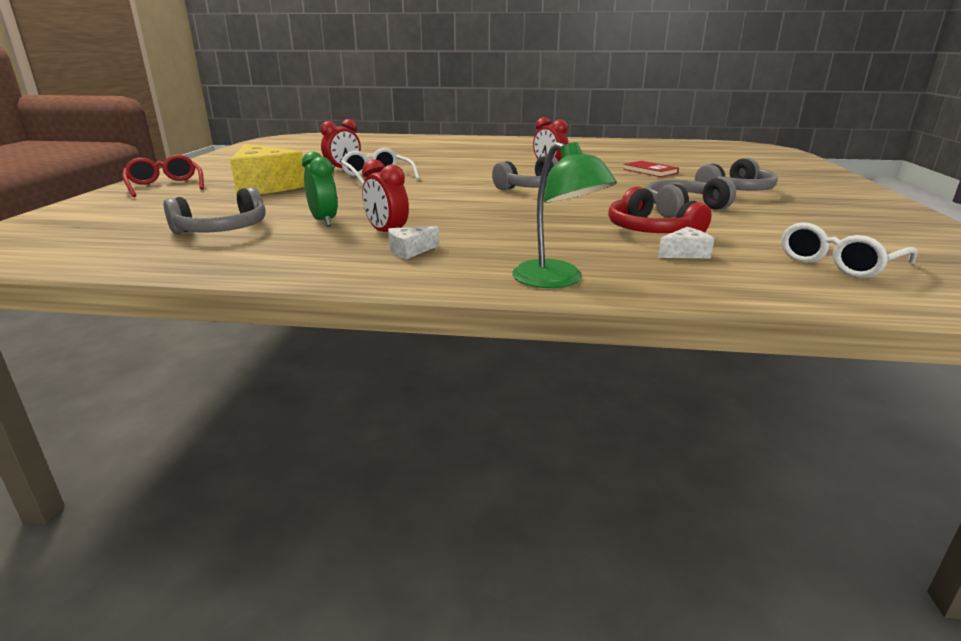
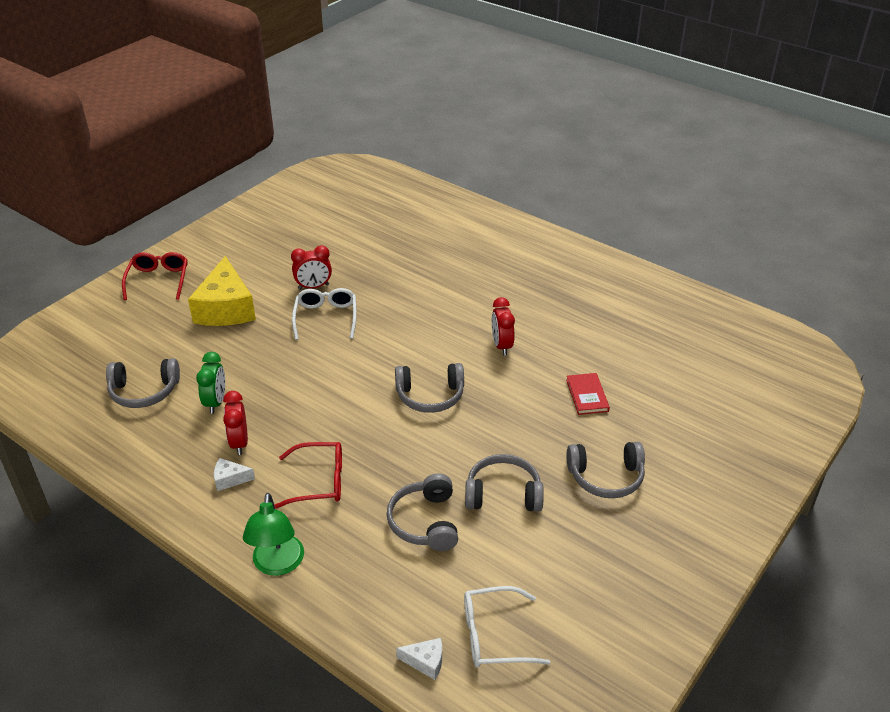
camera: 30 degrees right, 15 degrees up
(511, 234) = (319, 481): none -> red glasses
(650, 231) = (425, 522): red headphones -> grey headphones
(685, 253) = (404, 569): white cheese -> white cheese (425, 661)

